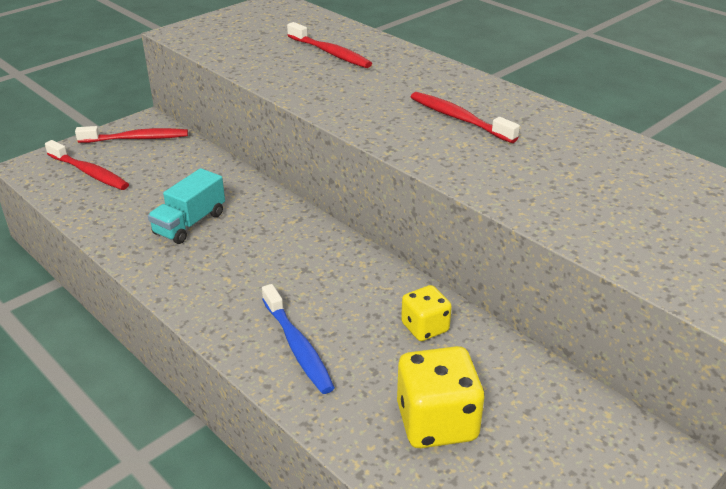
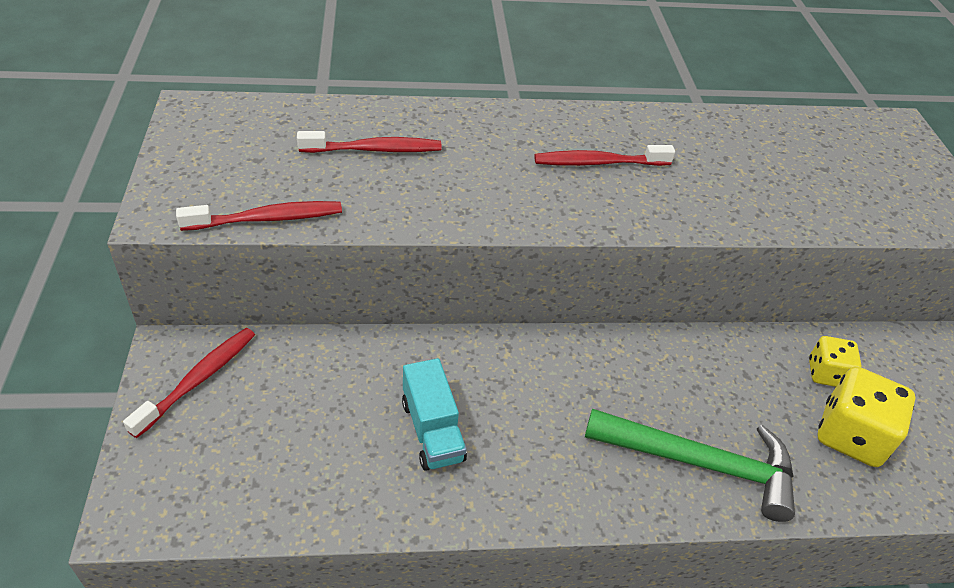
camera: 55 degrees left, 10 degrees up
(89, 172) = (223, 463): red toothbrush -> red toothbrush (267, 219)
(297, 346) = (701, 464): blue toothbrush -> green hammer
(425, 327) = (736, 369): yellow dice -> yellow dice (826, 373)

